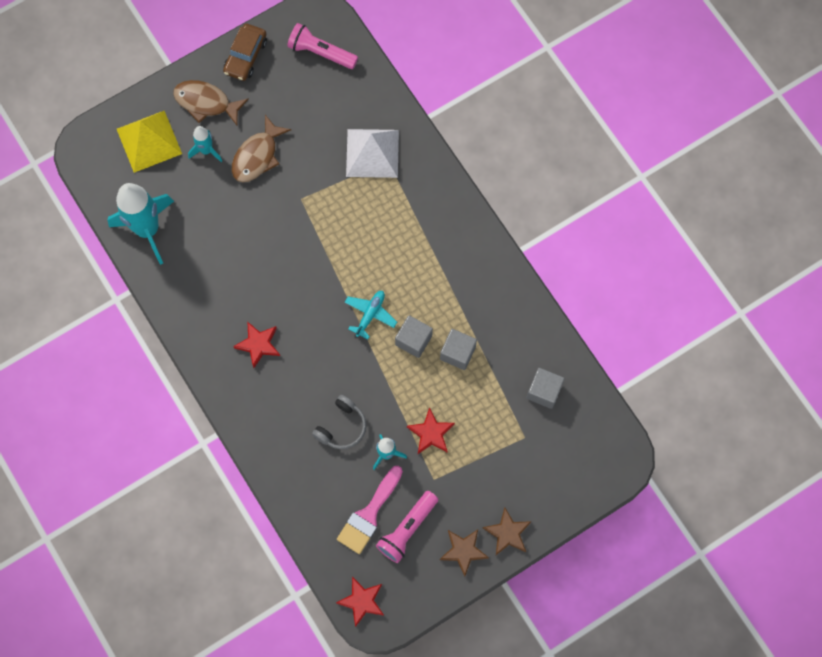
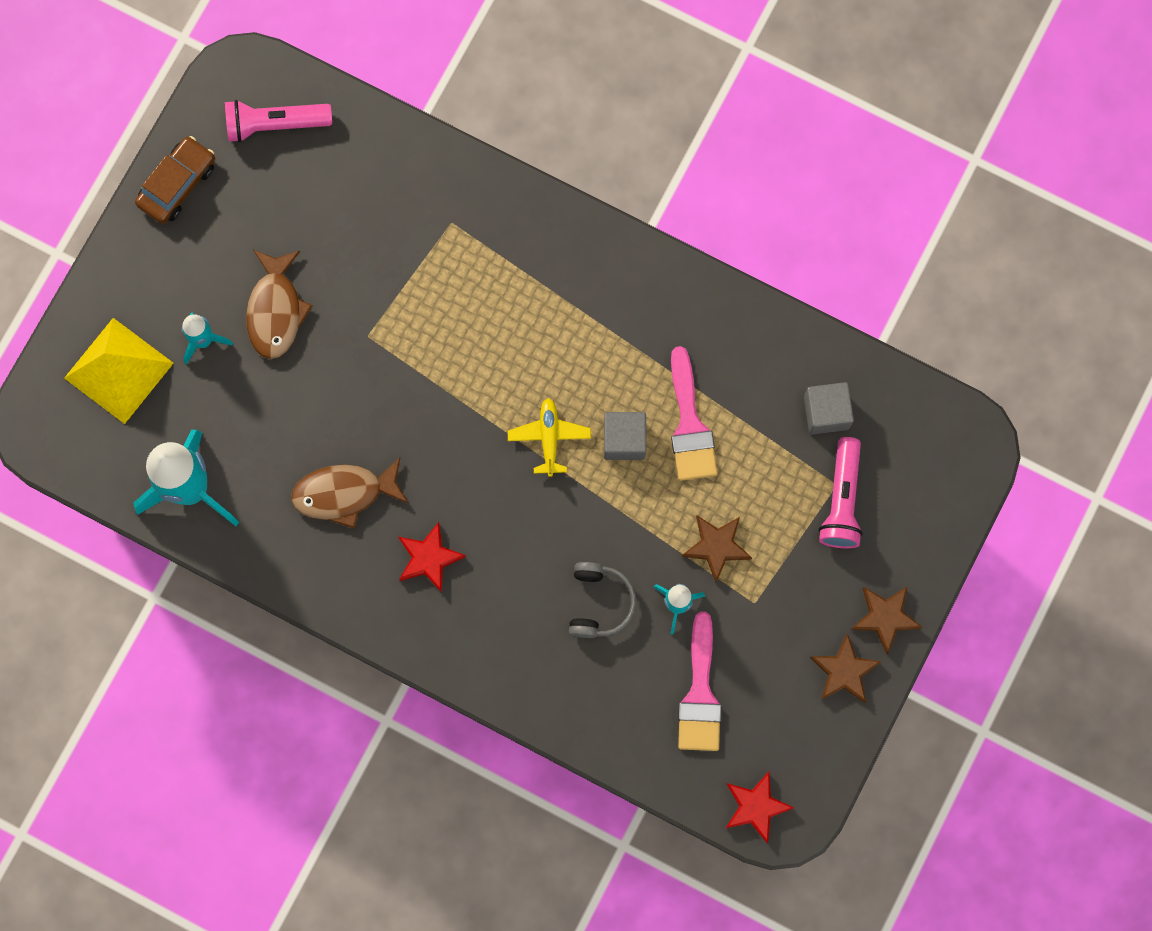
camera: 30 degrees left, 5 degrees up
(206, 103) = (163, 276): brown fish -> brown fish (344, 493)
(246, 56) = (177, 184): brown car -> brown car turned 135 degrees counterclockwise
(370, 314) = (549, 438): turquoise plane -> yellow plane
(372, 153) = (424, 223): white pyramid -> none
(407, 529) = (758, 684): pink flashlight -> pink flashlight (841, 500)
(431, 433) = (716, 547): red star -> brown star
(457, 353) = (689, 424): grey cube -> pink brush

